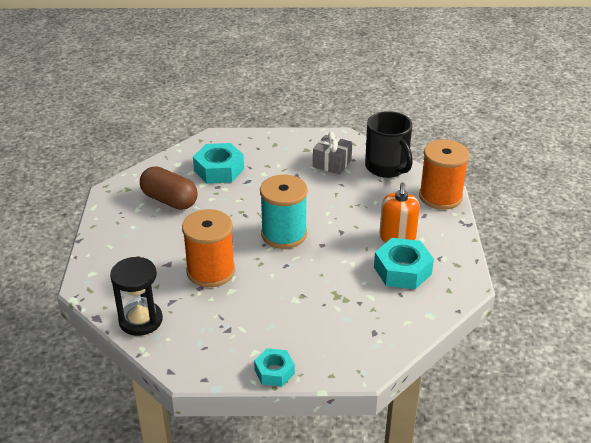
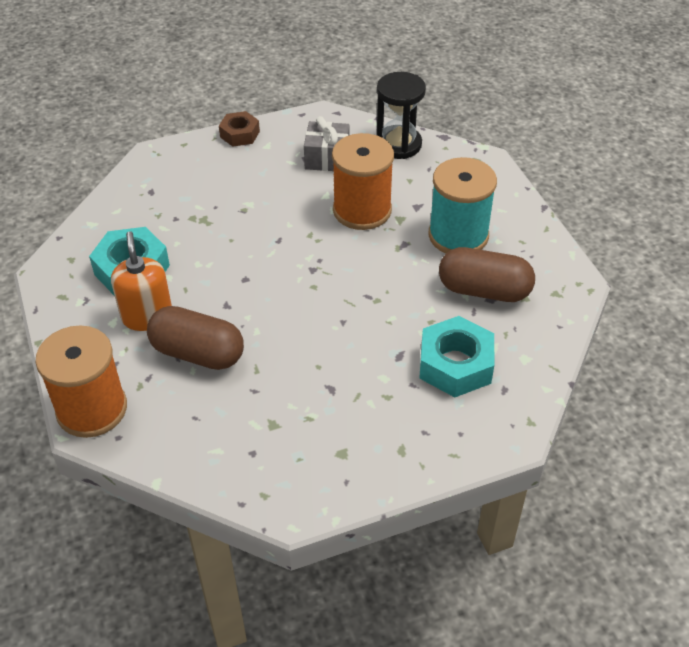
camera: 160 degrees right, 10 degrees up
(274, 371) = (239, 134): turquoise nut -> brown nut
(284, 234) = (301, 280): turquoise spool -> turquoise spool (458, 235)
(332, 163) = (285, 432): grey gift -> grey gift (327, 158)
(369, 209) = (198, 353): none -> brown capsule
(387, 167) = (190, 450): black mug -> none

